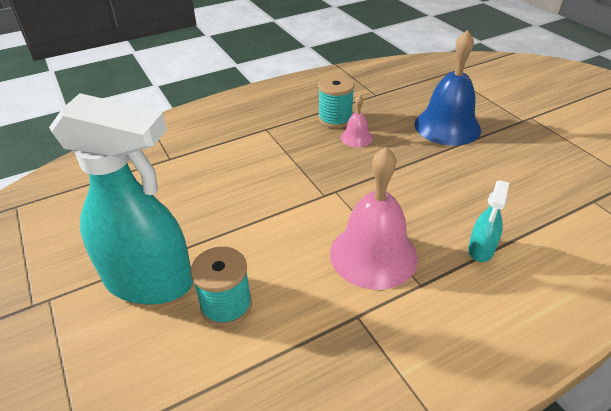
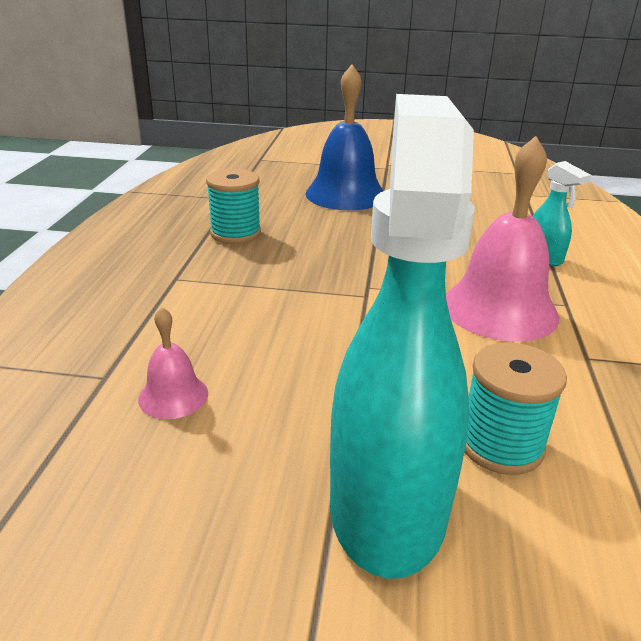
camera: 55 degrees left, 10 degrees down
(150, 282) = (387, 505): turquoise spray bottle -> turquoise spray bottle turned 45 degrees counterclockwise
(356, 137) = (290, 237): pink bell -> pink bell (173, 396)

